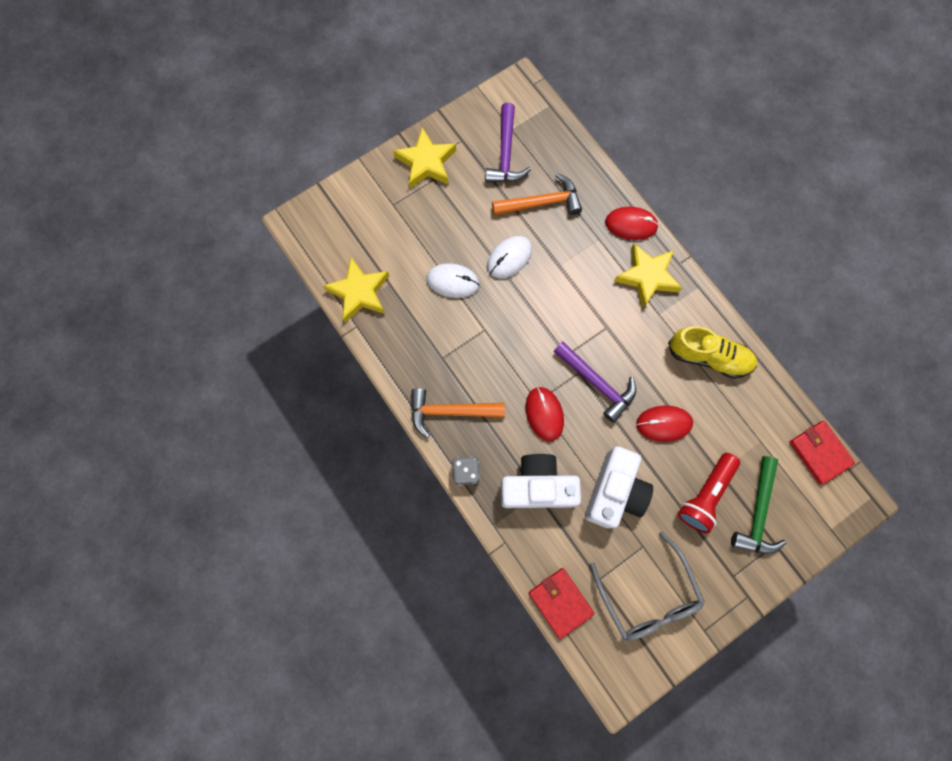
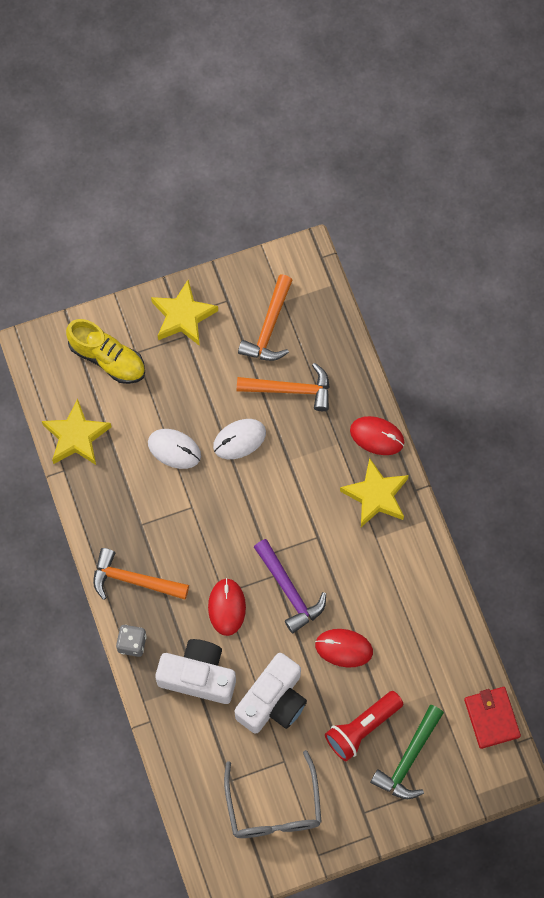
camera: 15 degrees right, 5 degrees down
(506, 153) = (269, 327): purple hammer -> orange hammer
(560, 602) = (187, 791): red wallet -> none
(708, 357) = (411, 594): yellow shoe -> yellow shoe (107, 358)

